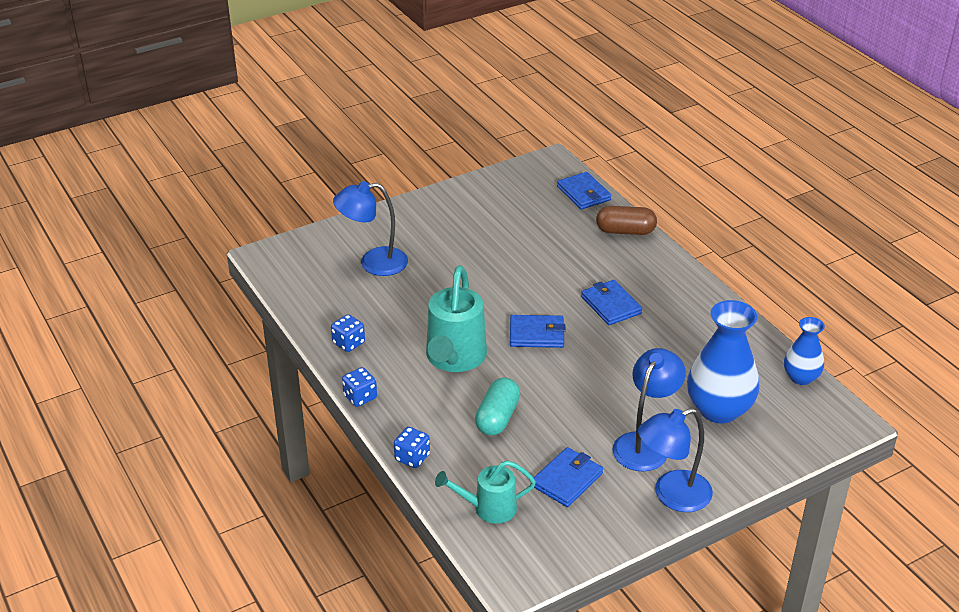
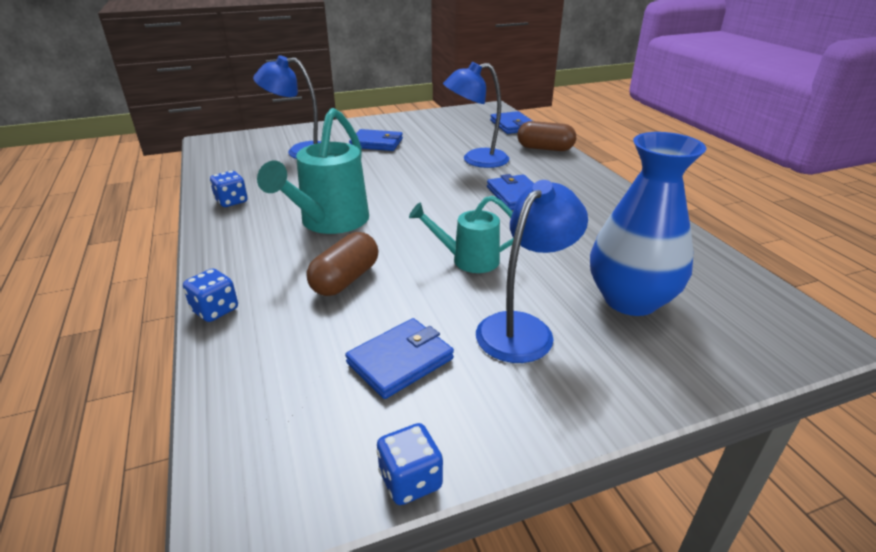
camera: 10 degrees right, 5 degrees down
(360, 397) = (205, 245): blue dice -> blue dice (410, 480)
(488, 508) = (270, 386): turquoise watering can -> turquoise watering can (468, 260)
(497, 417) = (345, 279): turquoise capsule -> brown capsule
(536, 334) = (428, 211): blue wallet -> blue wallet (376, 143)
(672, 495) = (549, 402): blue lamp -> blue lamp (476, 160)
(801, 377) = (740, 276): blue vase -> none

